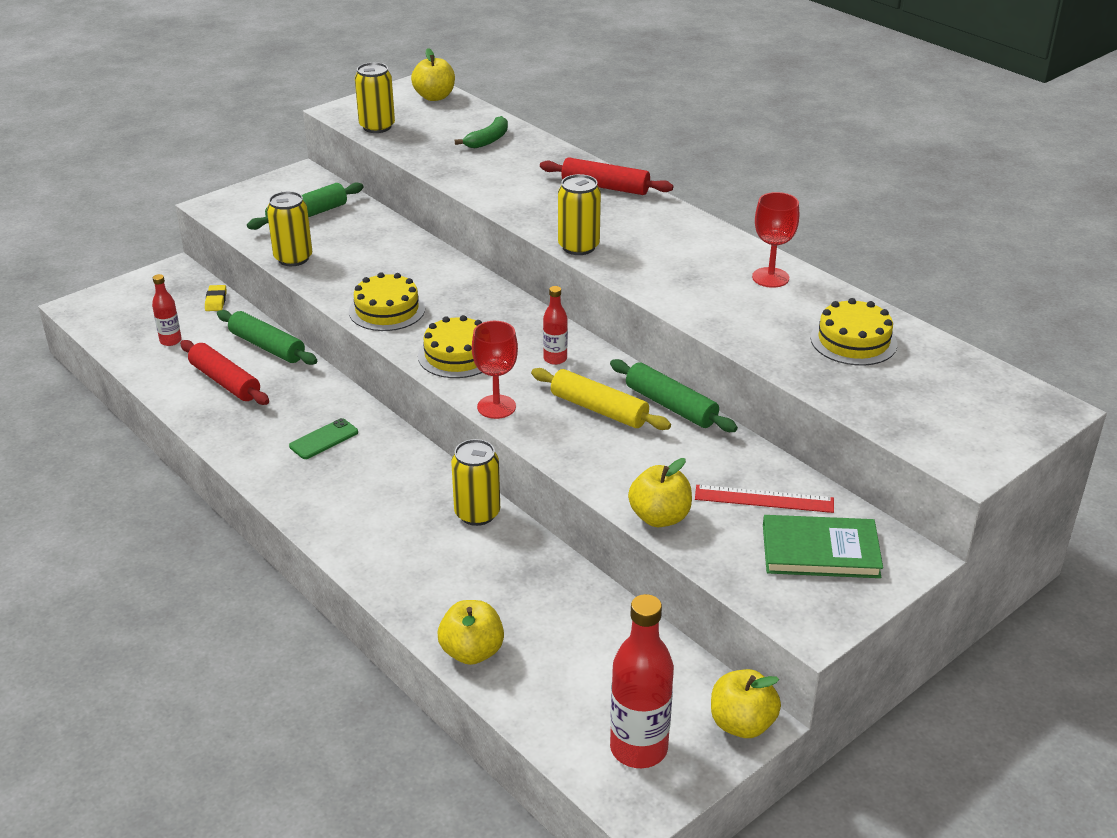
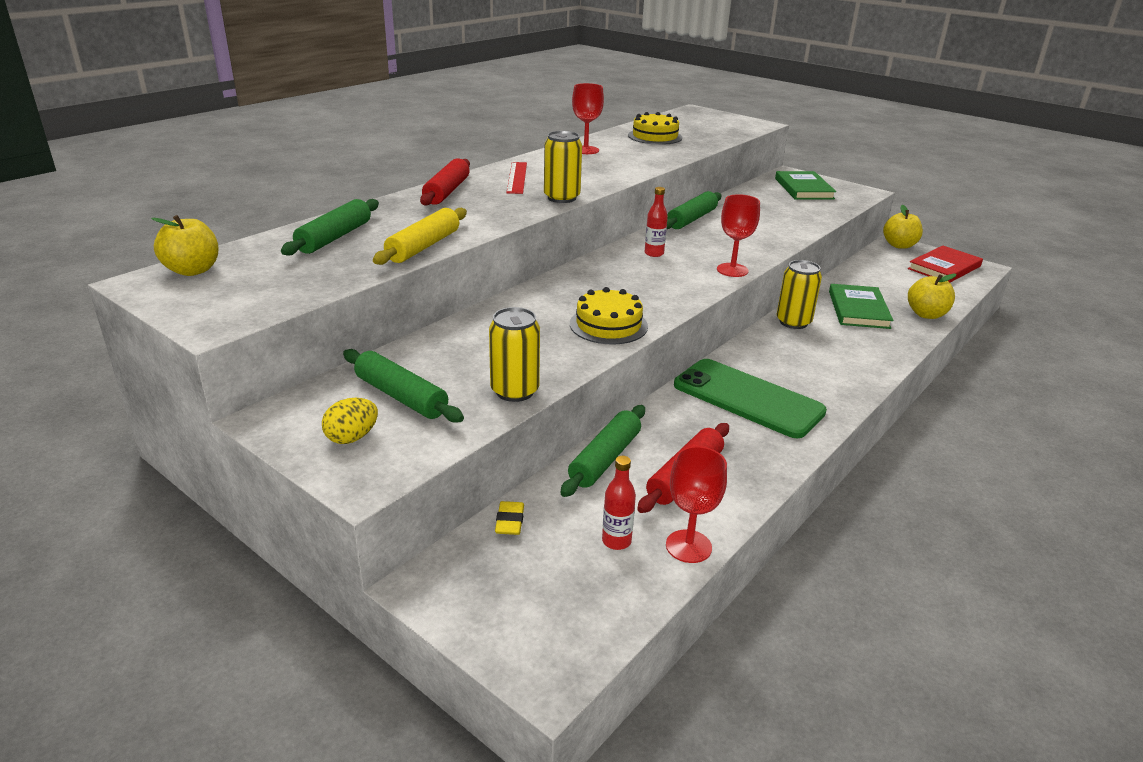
camera: 100 degrees left, 5 degrees down
(147, 370) = (688, 546): none -> red goblet
(216, 301) = (509, 521): yellow eraser -> yellow eraser turned 75 degrees counterclockwise
(264, 200) = (352, 437): none -> yellow egg
(324, 439) = (747, 398): green phone -> green phone, size x2.23
(377, 127) = (279, 296): yellow can -> none
(457, 355) = (669, 288): yellow cake -> none
(488, 140) = (335, 237): green banana -> green rolling pin
(500, 585) = (858, 309): none -> green book
(599, 409) = (711, 238): yellow rolling pin -> yellow rolling pin (424, 246)
(638, 748) = (944, 267): red bottle -> red book
(659, 517) = (812, 221): yellow apple -> none
(764, 499) = (770, 198): red ruler -> red ruler (517, 177)

